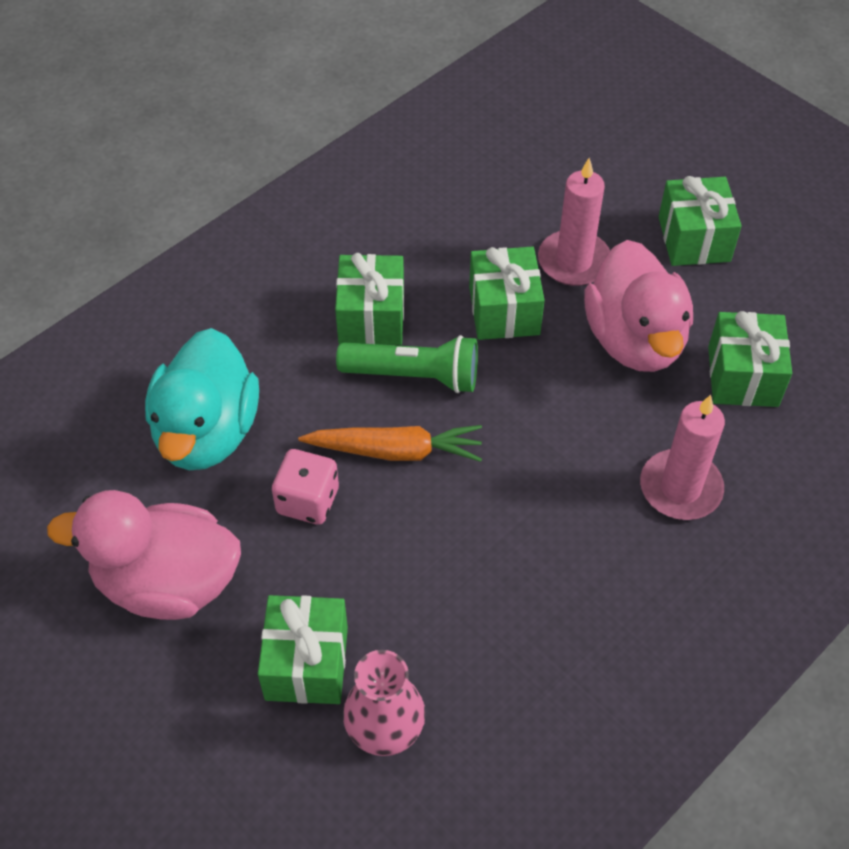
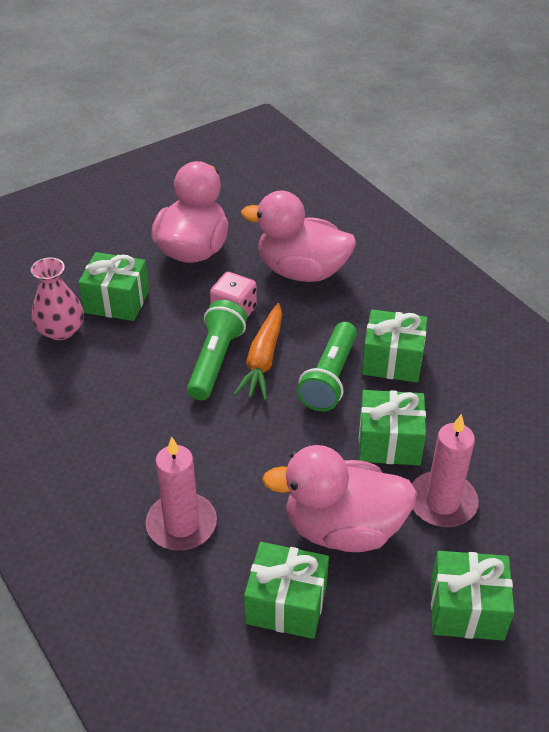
camera: 100 degrees right, 10 degrees down
(207, 432) = (301, 271): turquoise duck -> pink duck
(409, 505) = (215, 361): none -> green flashlight

